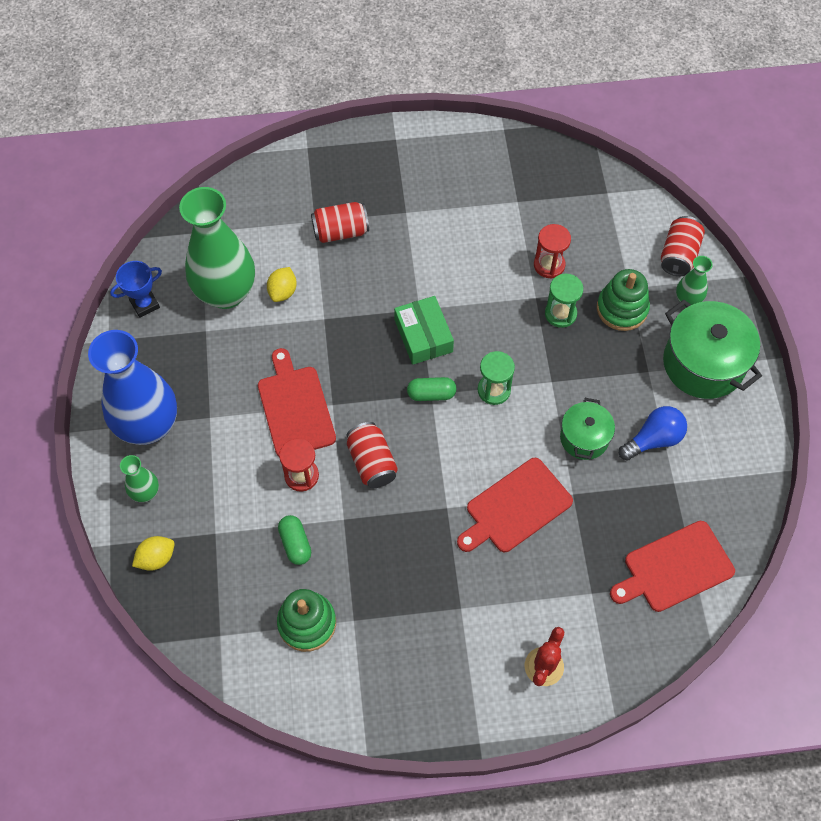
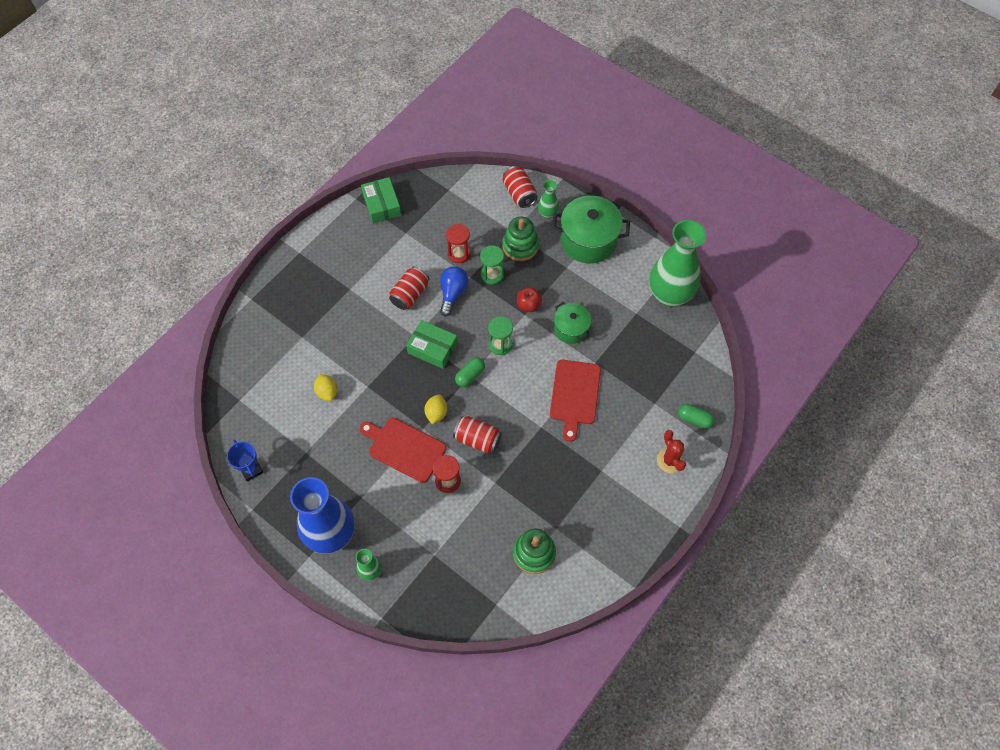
camera: 45 degrees left, 0 degrees up
(145, 304) = (251, 470): blue trophy -> blue trophy turned 45 degrees counterclockwise
(156, 558) = (416, 599): yellow lemon -> yellow lemon (436, 413)
(226, 293) = (294, 421): green vase -> green vase (669, 295)
(295, 544) = (483, 519): green capsule -> green capsule (694, 419)
(341, 231) = (324, 330): red can -> red can (410, 294)
(522, 155) = (382, 205): none -> green box
(565, 375) = (528, 305): none -> red apple
(653, 439) = (604, 300): blue light bulb -> blue light bulb (452, 293)
(674, 568) = (679, 355): red cutting board -> none

